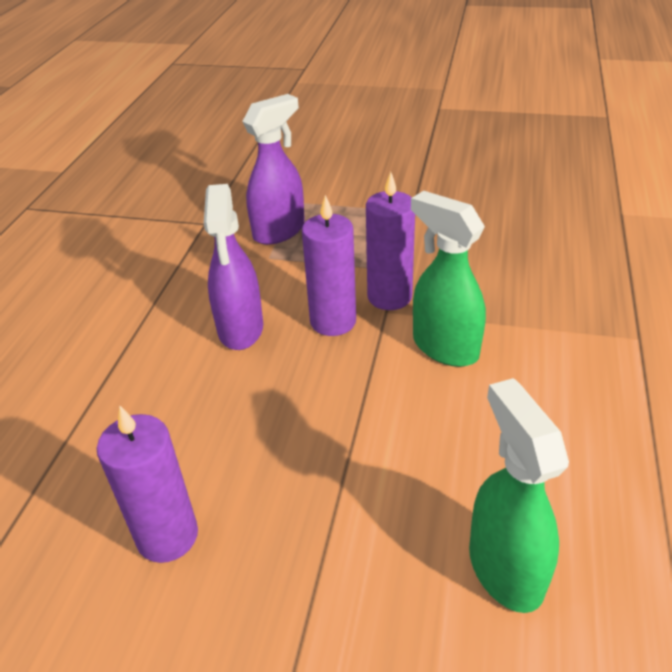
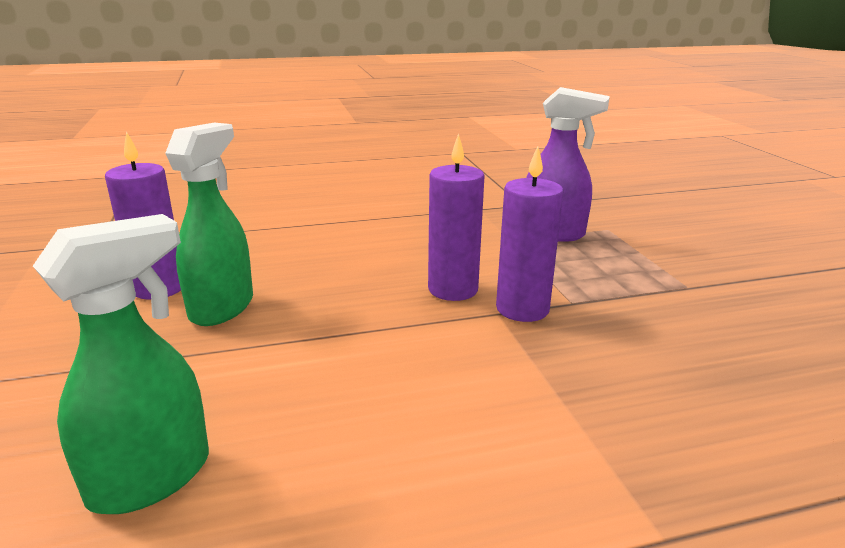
camera: 60 degrees right, 15 degrees down
(240, 330) = (401, 253): purple spray bottle -> none
(444, 347) = (474, 361): green spray bottle -> green spray bottle (222, 307)

